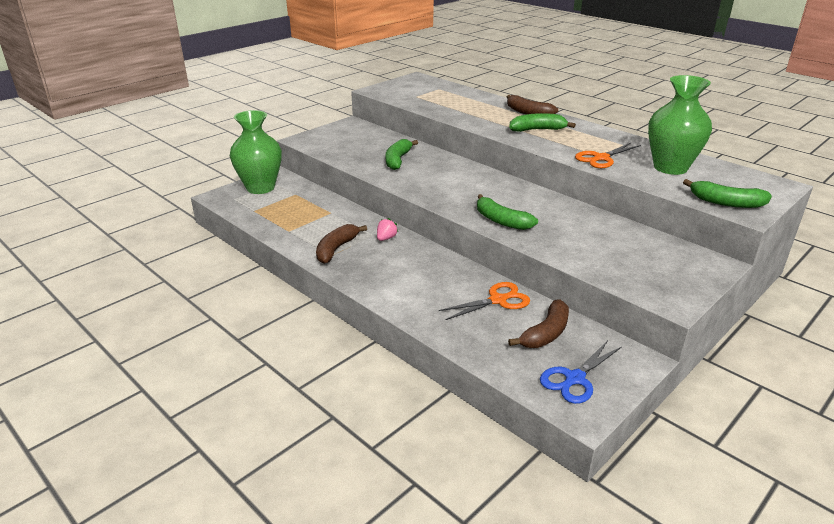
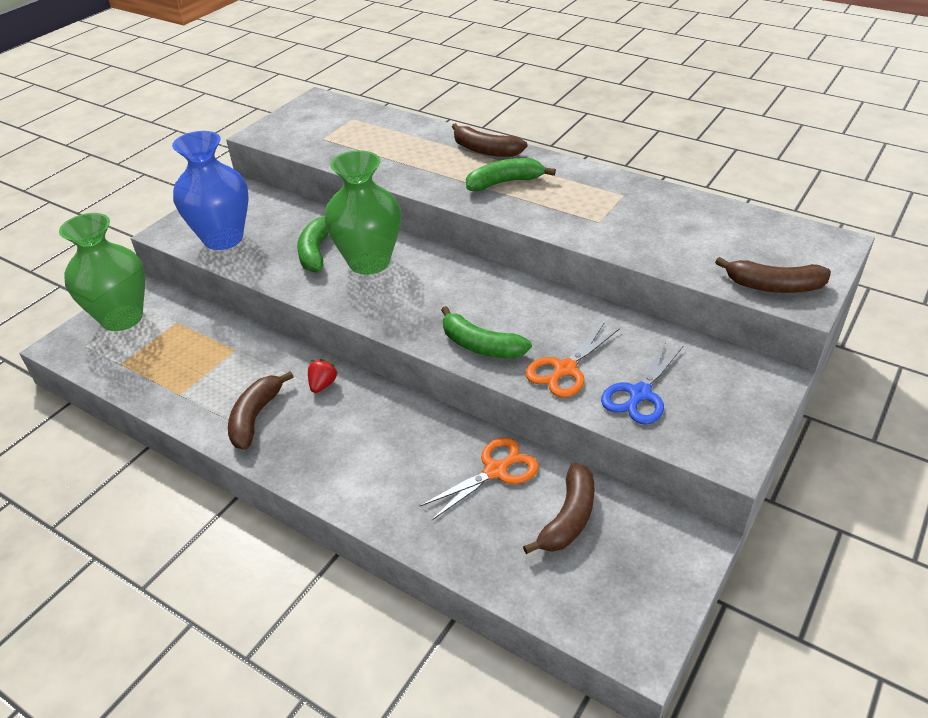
camera: 10 degrees left, 10 degrees up
(337, 147) = (223, 238): none -> blue vase
(386, 238) = (322, 385): pink strawberry -> red strawberry
(574, 379) = (618, 590): blue scissors -> blue scissors (639, 394)
(601, 158) = (599, 226): orange scissors -> orange scissors (565, 369)
(670, 167) = (692, 230): green vase -> green vase (369, 262)
(726, 202) = (773, 286): green banana -> brown banana

